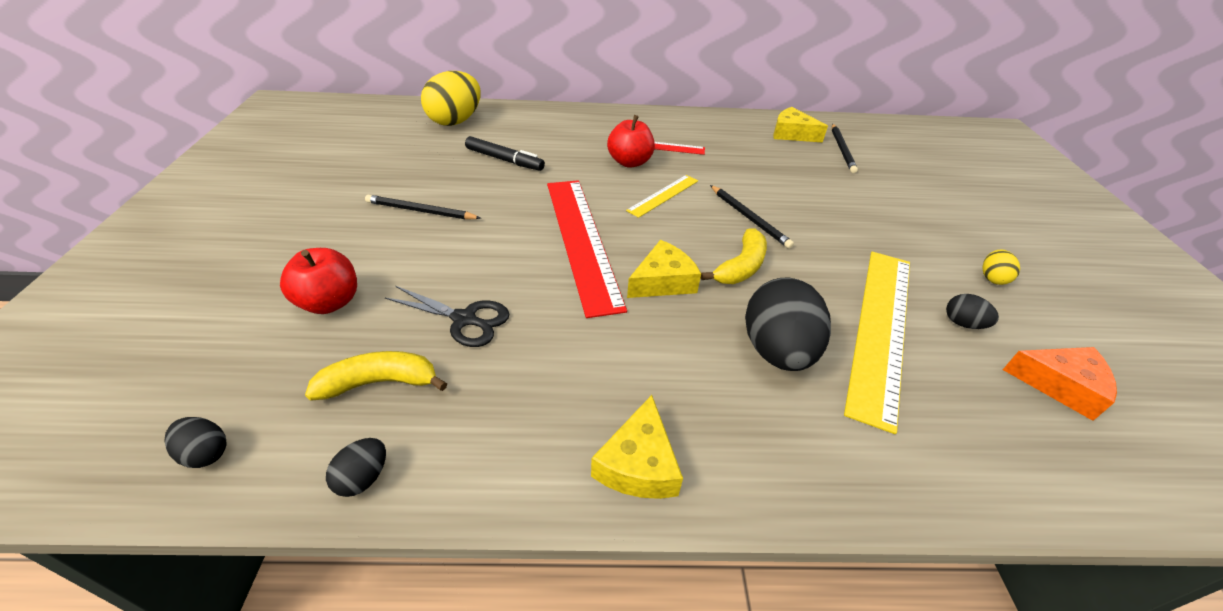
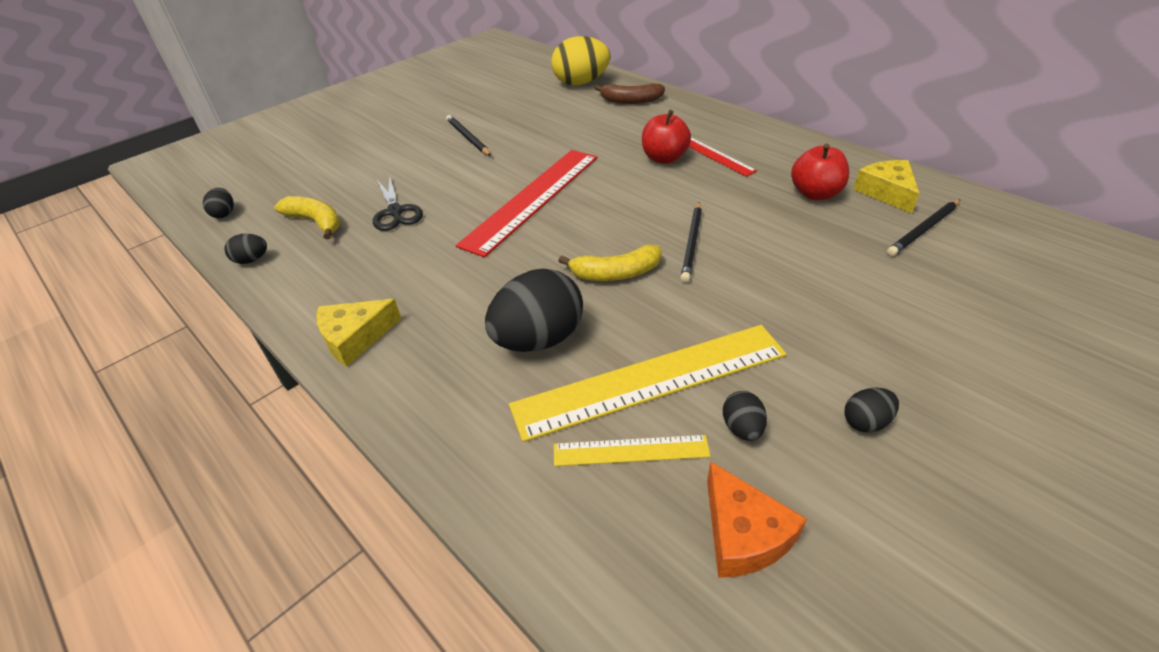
camera: 50 degrees right, 0 degrees up
(330, 302) = (353, 170): red apple -> red apple (815, 194)
(504, 160) = (570, 123): black marker -> none
(527, 124) = (631, 101): none -> brown banana
(663, 195) = (647, 194): yellow ruler -> yellow ruler (630, 450)
(663, 281) = (540, 252): yellow cheese -> none
(992, 278) = (865, 422): yellow egg -> black egg

